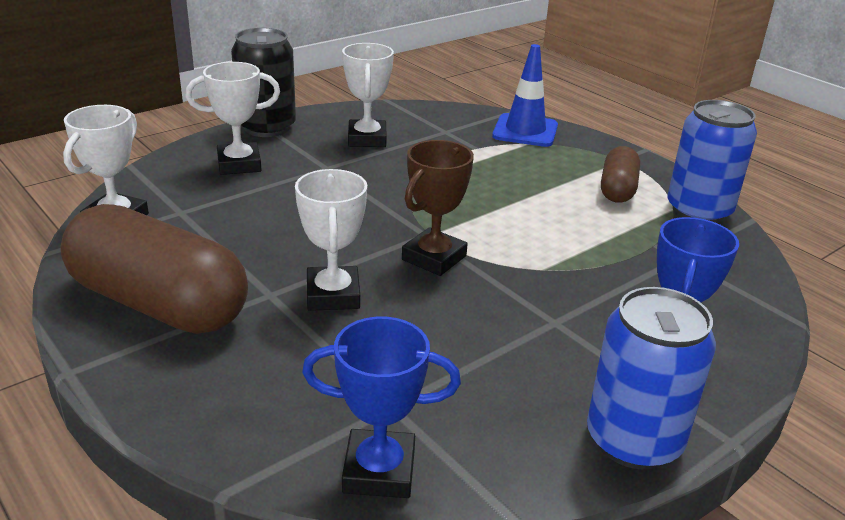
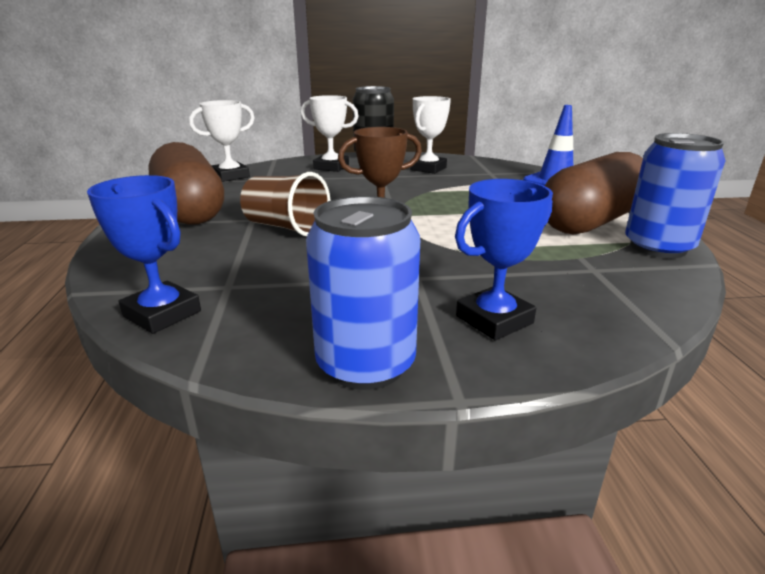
camera: 35 degrees right, 5 degrees down
(333, 295) = (286, 227): white trophy -> brown cup
(617, 189) = (591, 221): brown capsule -> brown capsule, size x1.94

